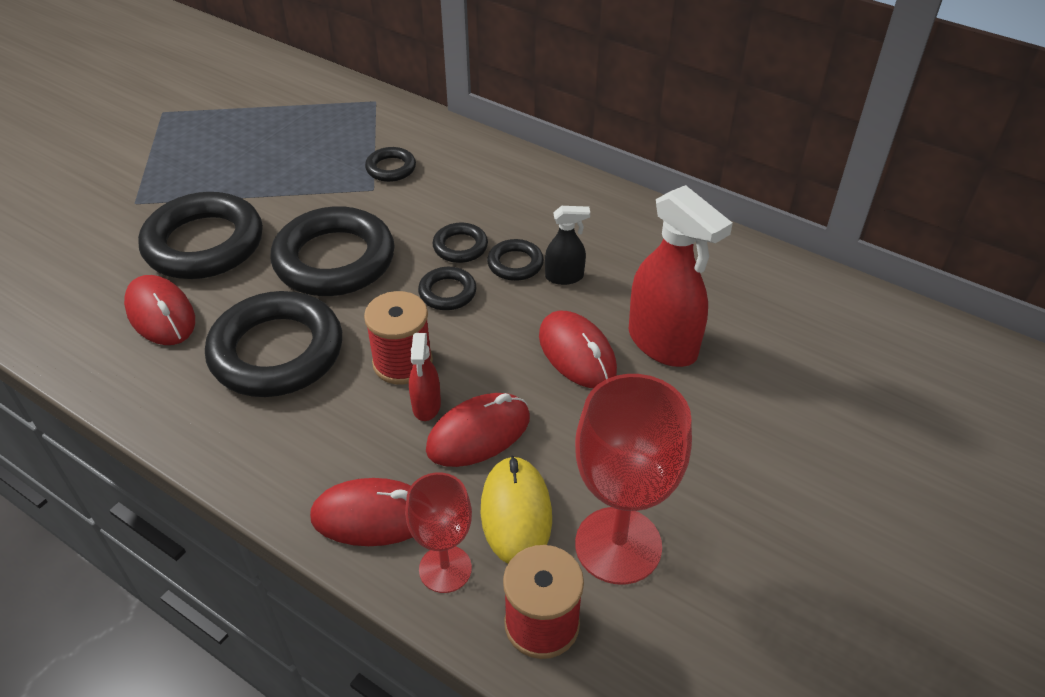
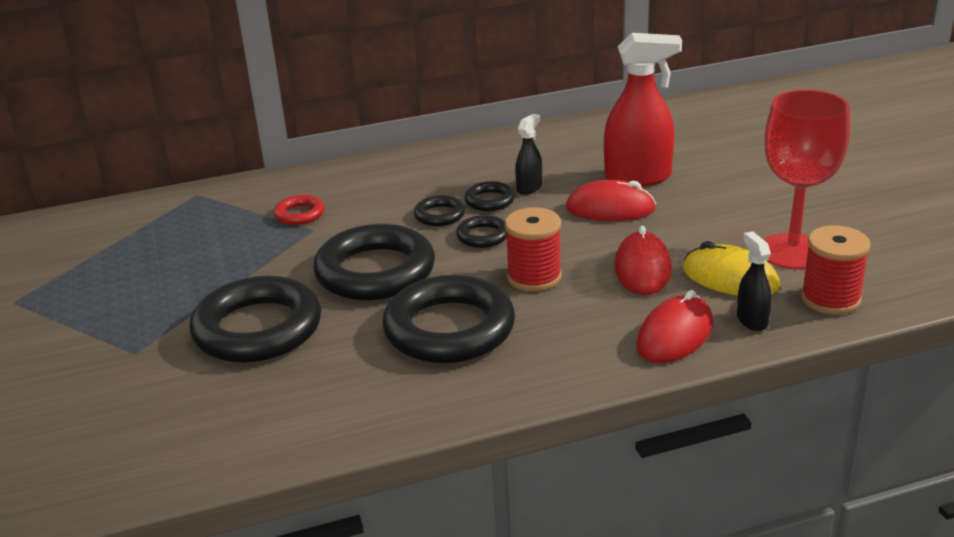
camera: 50 degrees left, 15 degrees down
(161, 314) = (321, 376): red mouse -> none
(391, 168) = (299, 214): black ring -> red ring
(426, 406) = (591, 281): red spray bottle -> none
(445, 569) = (752, 320): red goblet -> black spray bottle

